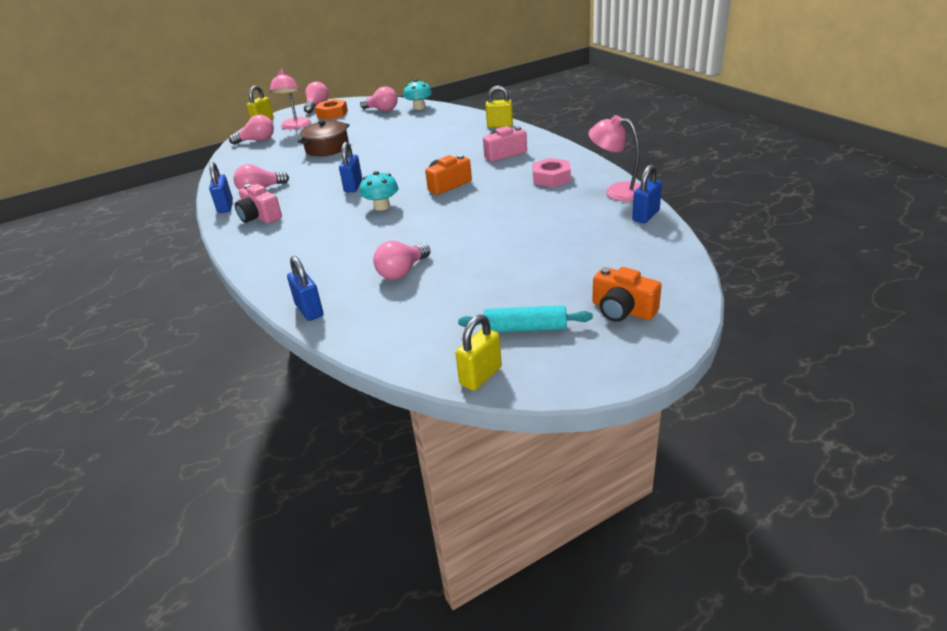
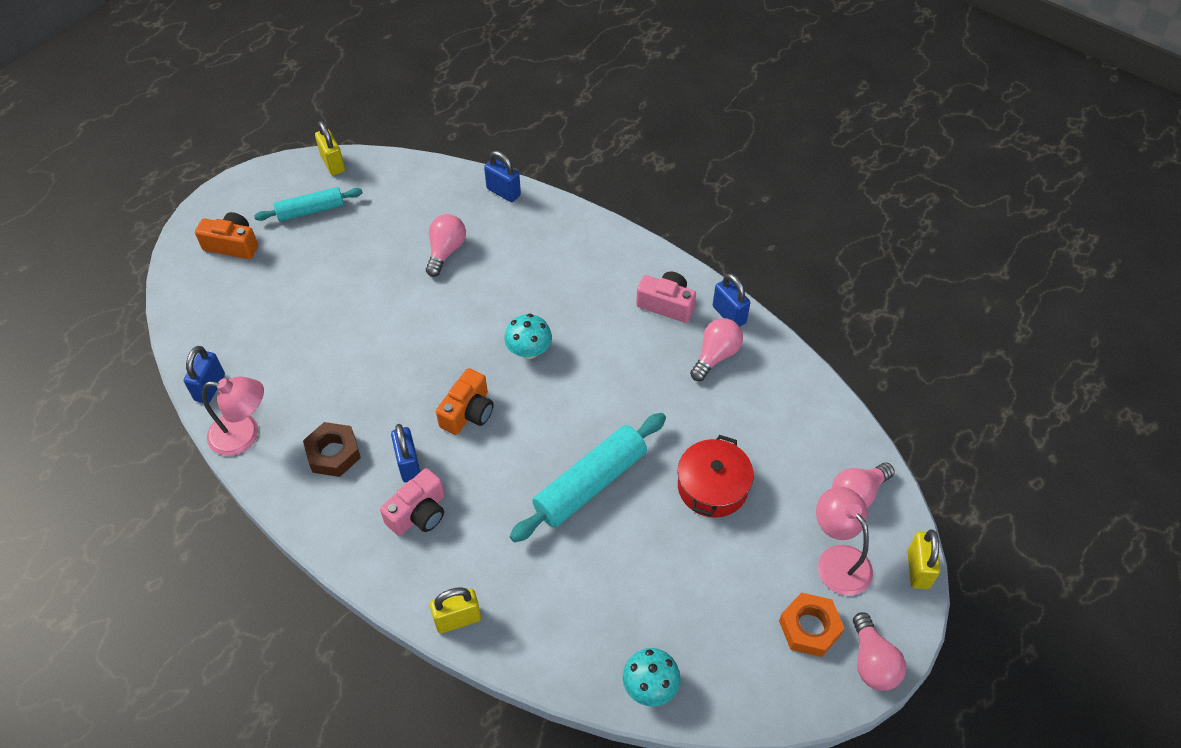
camera: 155 degrees right, 20 degrees up
(327, 148) = (712, 487): brown pot -> red pot
(353, 186) = (594, 387): blue padlock -> blue padlock (408, 464)
(382, 110) = (719, 662): pink light bulb -> none
(393, 154) = (590, 484): none -> turquoise rolling pin
(481, 376) = (333, 164): yellow padlock -> yellow padlock turned 45 degrees counterclockwise
(551, 178) = (333, 453): pink nut -> brown nut

